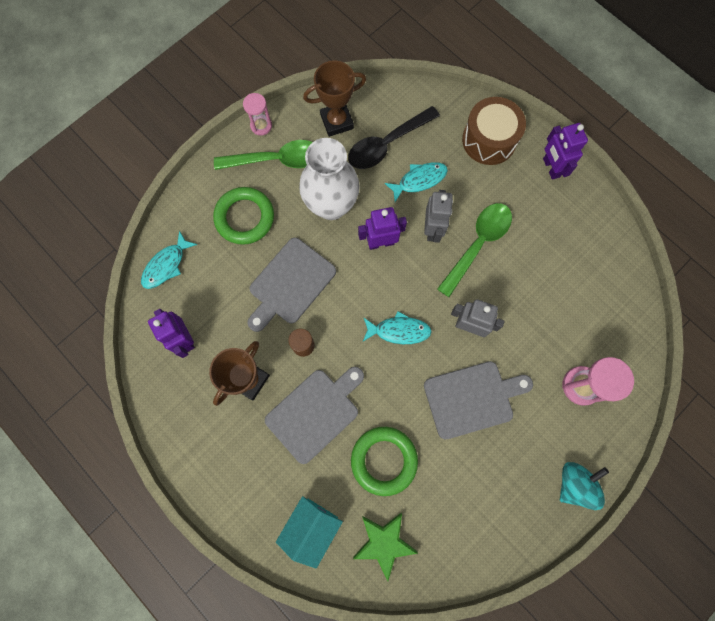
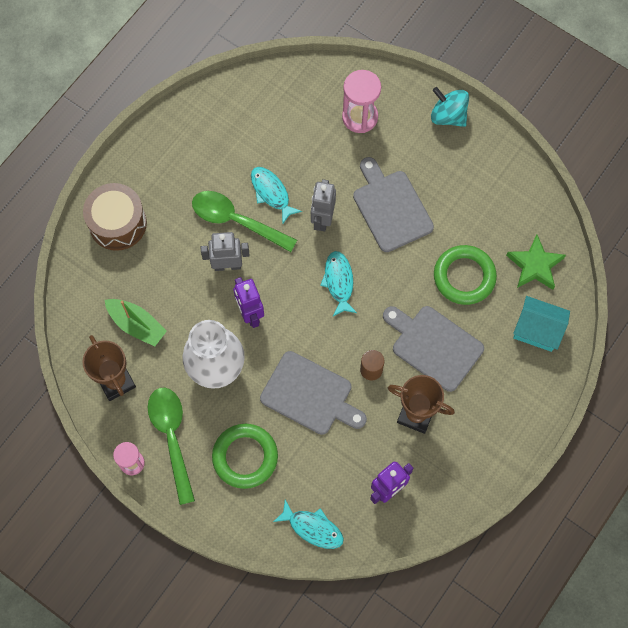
camera: 100 degrees left, 5 degrees down
(387, 144) = (136, 325): black spoon -> green boat
(419, 180) = (174, 286): turquoise fish -> turquoise fish (271, 193)
(551, 168) = (141, 161): purple robot -> none

